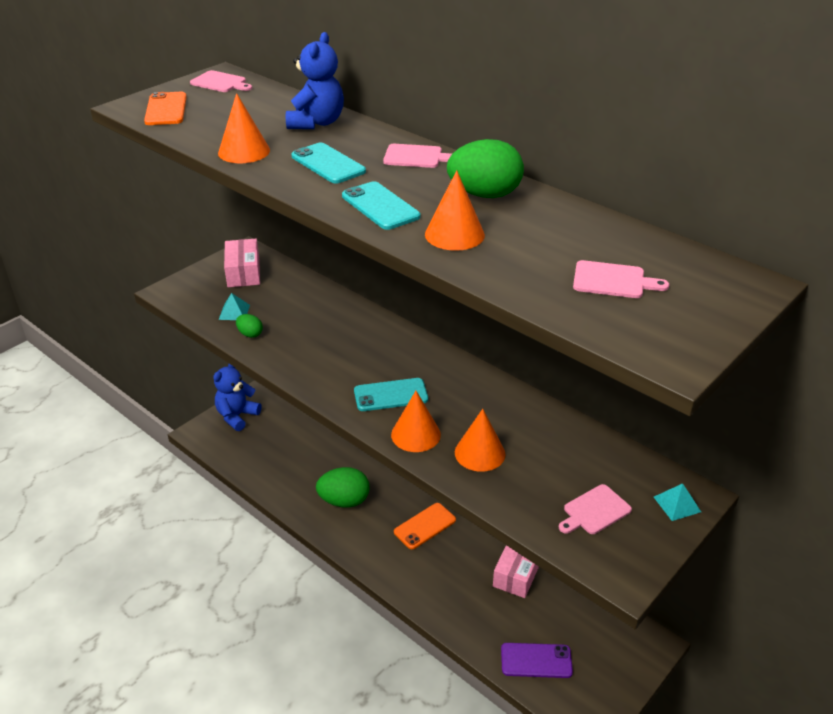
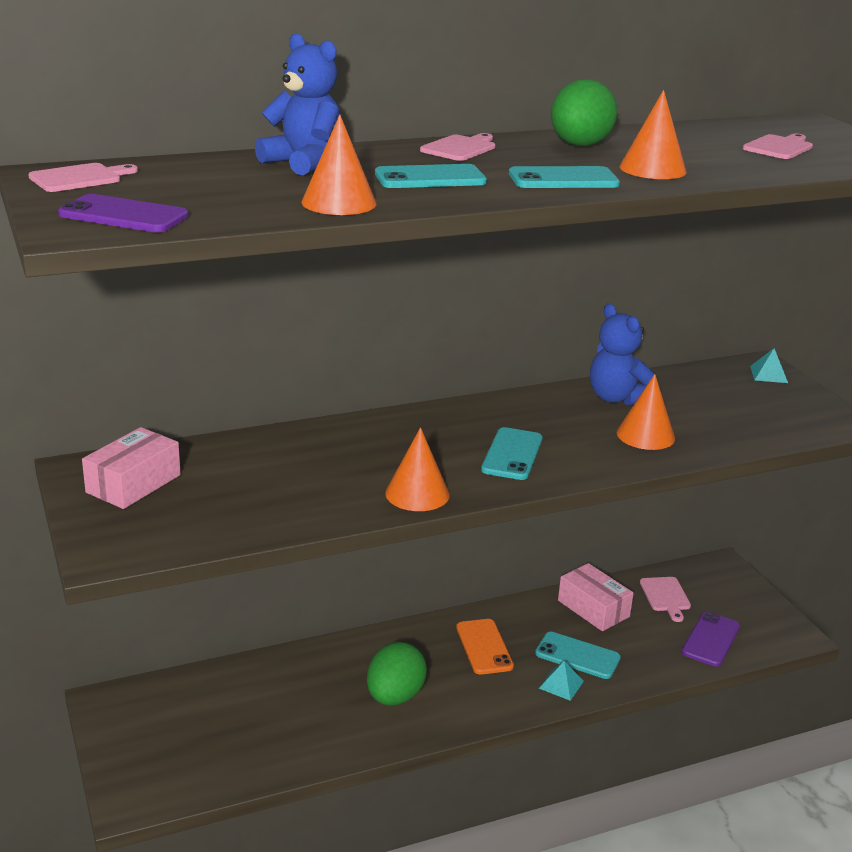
camera: 65 degrees left, 10 degrees down
(166, 109) = (124, 215): orange phone -> purple phone
(234, 312) = (228, 512): turquoise pyramid -> turquoise pyramid (561, 684)
(237, 416) = (135, 748): blue teddy bear -> blue teddy bear (617, 398)
(243, 272) = (133, 484): pink box -> pink box turned 75 degrees counterclockwise
(250, 334) = (296, 513): green egg -> none
(415, 434) = (592, 459): orange cone -> orange cone (417, 493)
(452, 580) = (577, 656): none -> turquoise phone
(594, 511) = (759, 409): pink cutting board -> pink cutting board (665, 596)

